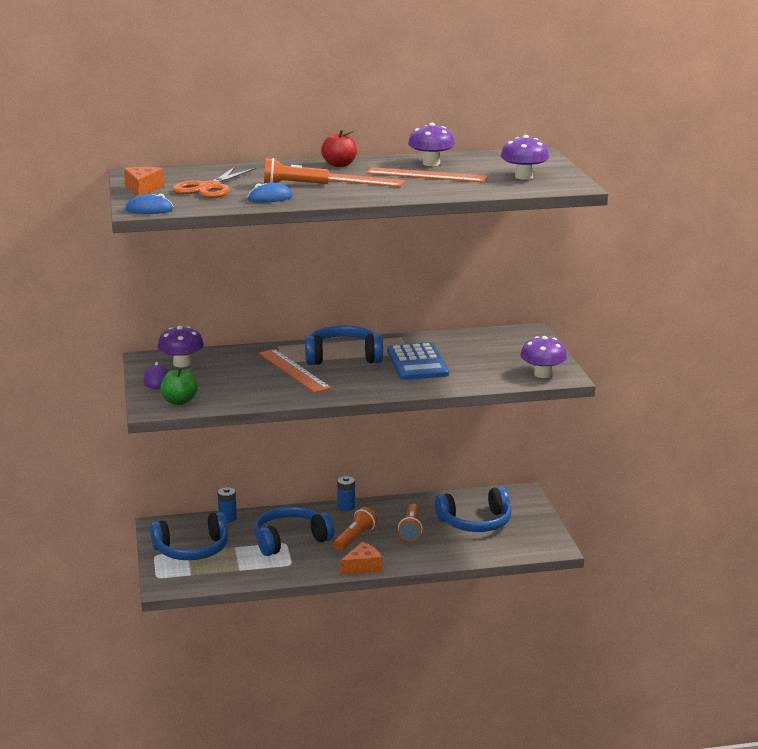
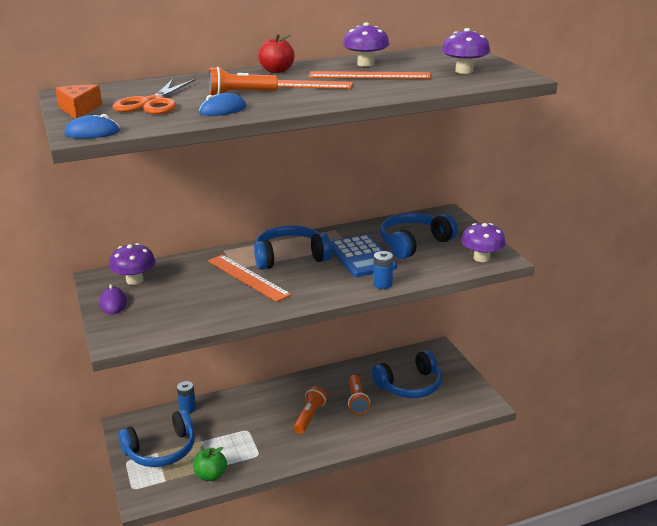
camera: 10 degrees left, 5 degrees up
(179, 401) = (142, 327): green apple -> green apple (211, 475)
(290, 540) = (251, 426): blue headphones -> blue headphones (414, 243)
(346, 507) = (292, 382): blue battery -> blue battery (382, 284)
(363, 566) = (326, 448): orange cheese -> none

